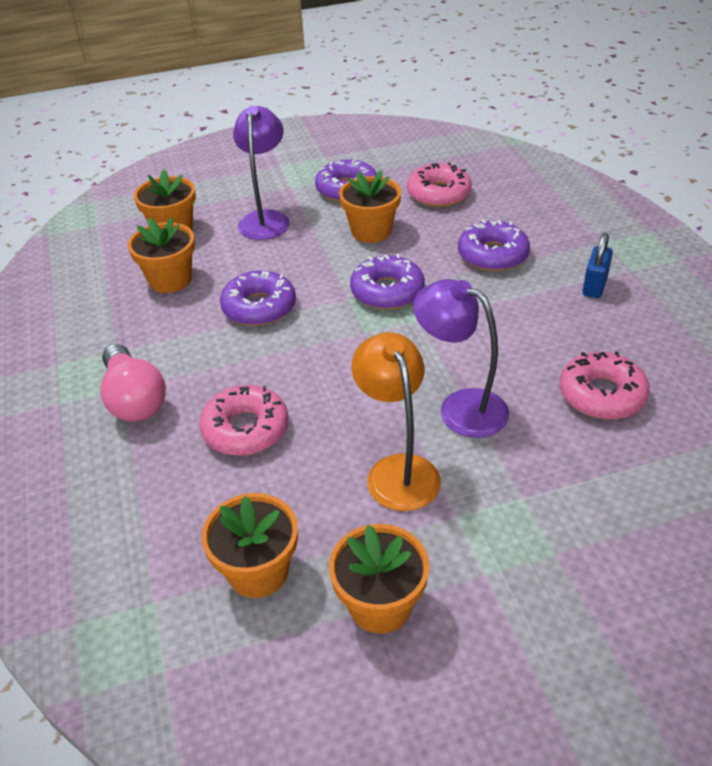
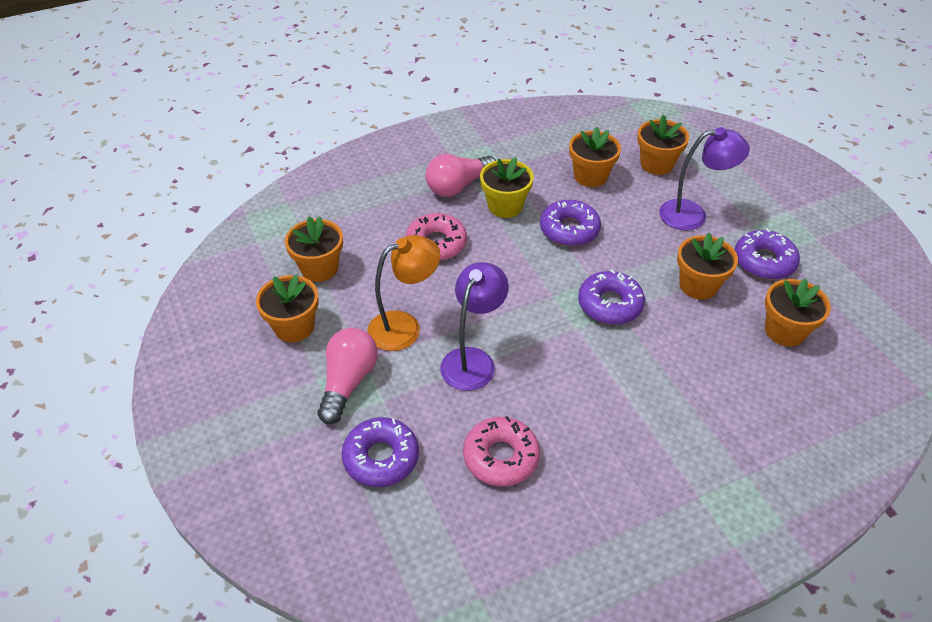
camera: 80 degrees right, 5 degrees up
(195, 357) = (505, 206): none -> yellow flower pot
(438, 194) = (785, 331): pink donut -> orange flower pot
(492, 255) = (689, 377): purple donut -> purple donut (381, 458)
(492, 535) = (348, 382): none -> pink light bulb
(594, 286) = (660, 461): blue padlock -> none

